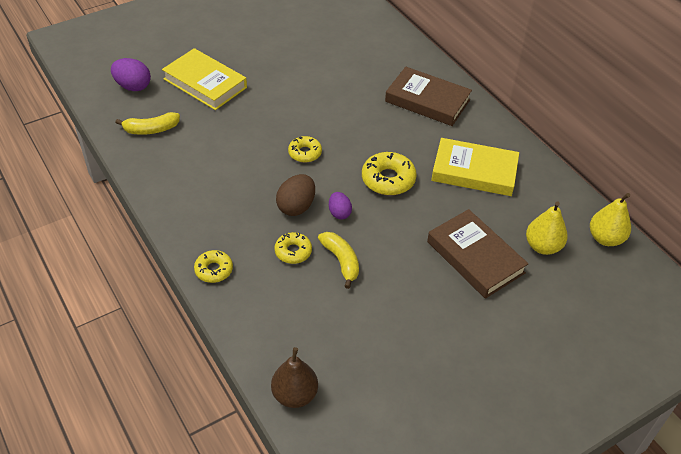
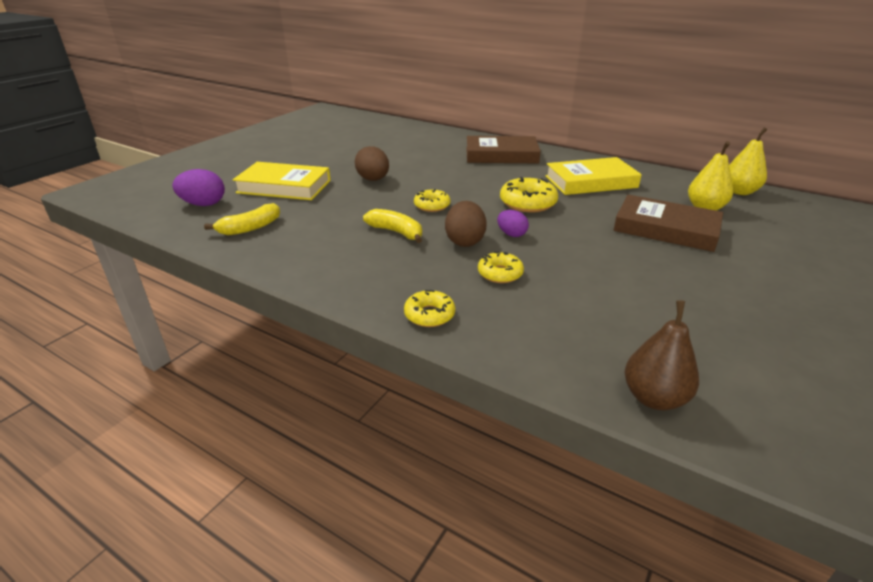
camera: 25 degrees left, 15 degrees down
(283, 99) = (373, 180): none -> brown egg
(341, 261) = (556, 266): yellow banana -> yellow banana (396, 232)

